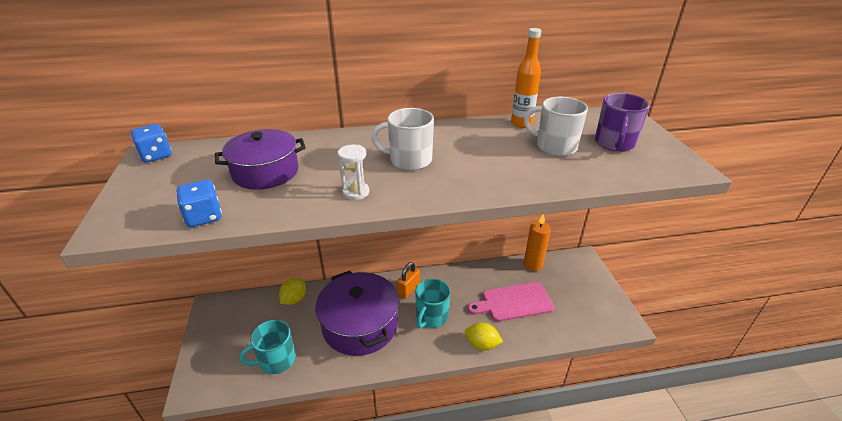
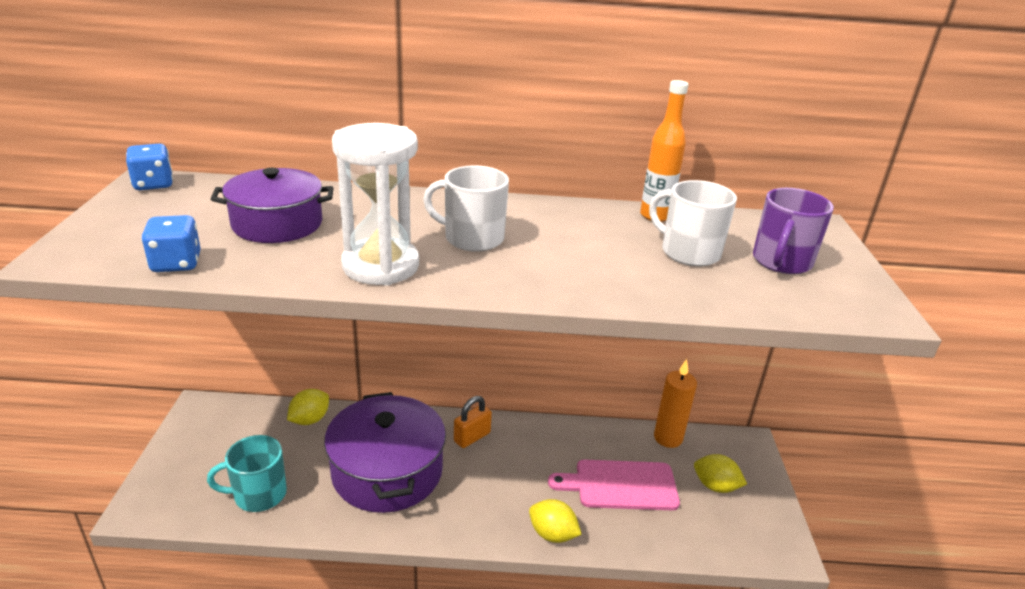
camera: 10 degrees right, 5 degrees down
(356, 192) = (381, 266): white hourglass -> white hourglass, size x2.06
(431, 317) = (492, 481): turquoise mug -> none
(571, 290) = (715, 486): none -> yellow lemon

